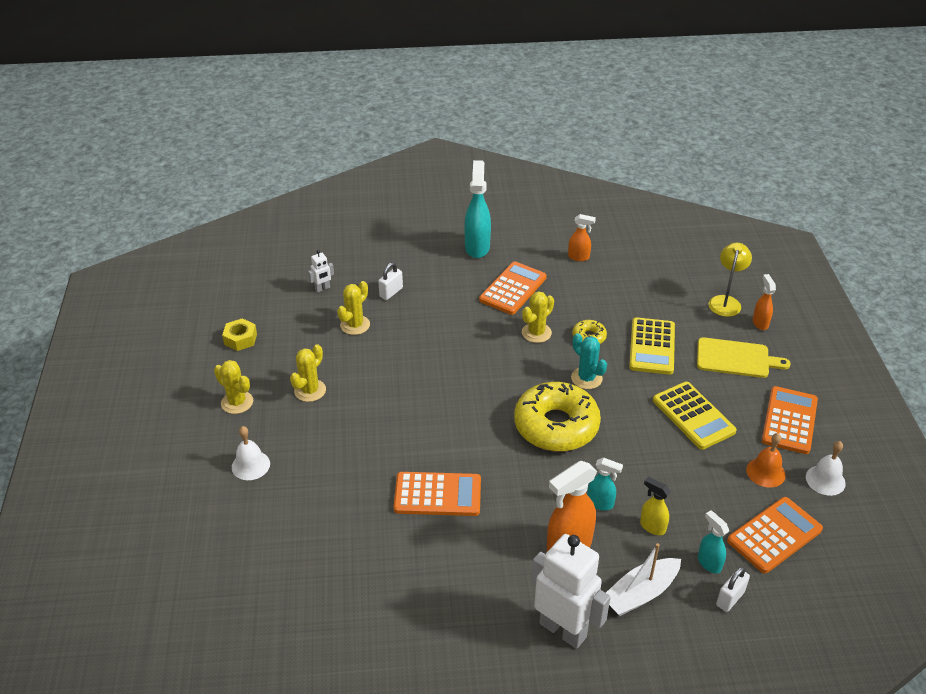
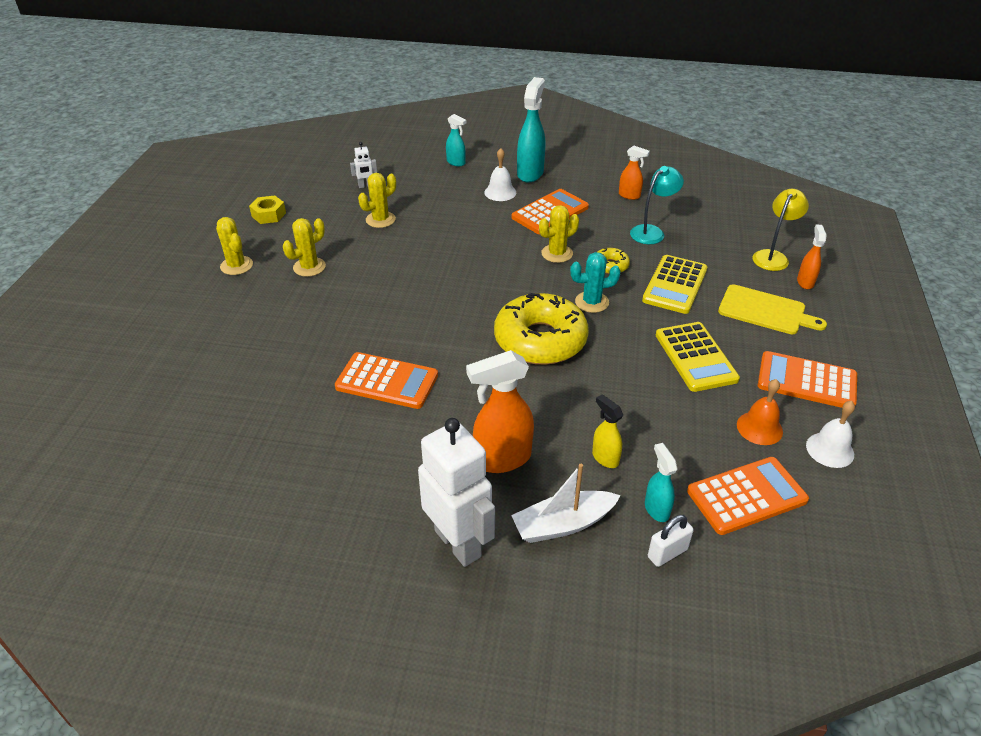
camera: 15 degrees right, 0 degrees up
(250, 465) = (219, 321): white bell -> white bell (500, 192)
(391, 292) = (428, 198): white padlock -> none
(586, 378) = (592, 302): turquoise cactus -> turquoise cactus turned 75 degrees counterclockwise
(600, 503) = (556, 423): turquoise spray bottle -> turquoise spray bottle (456, 162)
(613, 294) = (652, 232): none -> turquoise lamp
(789, 420) = (806, 381): orange calculator -> orange calculator turned 105 degrees counterclockwise

